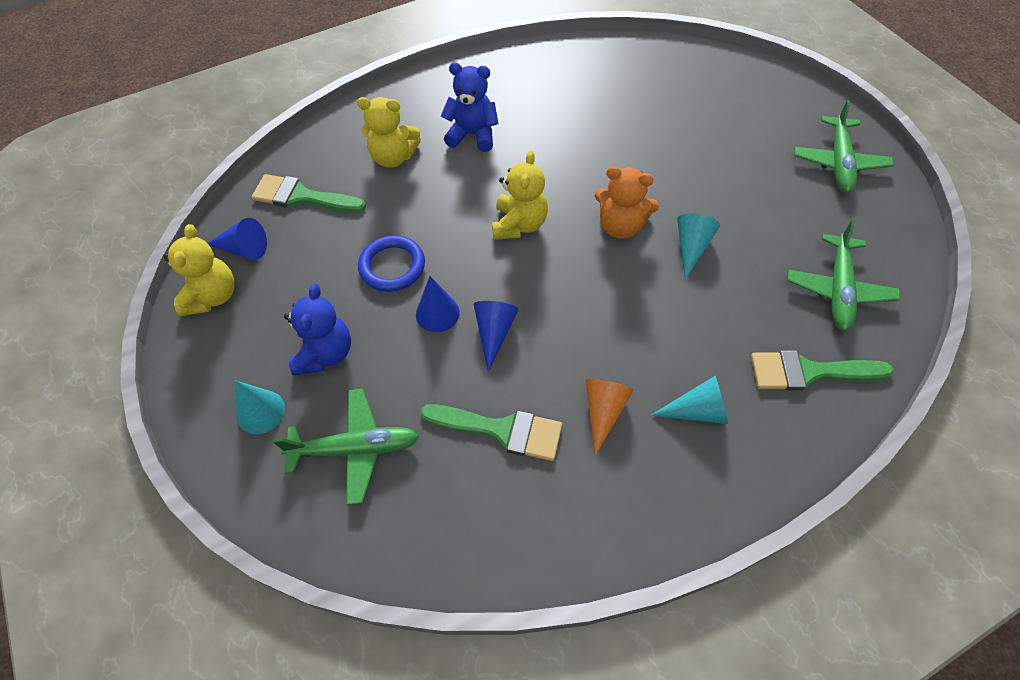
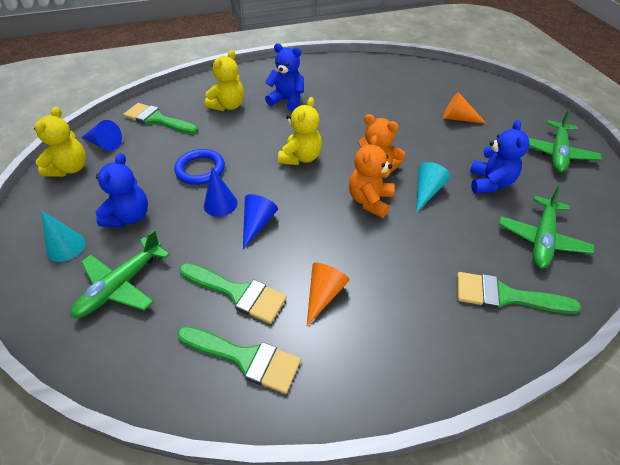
camera: 10 degrees right, 10 degrees down
(355, 449) = (121, 285): green plane -> green plane turned 120 degrees clockwise
(393, 157) = (228, 106): yellow teddy bear -> yellow teddy bear turned 75 degrees counterclockwise
(537, 508) = (245, 358): none -> green brush
(624, 274) = (370, 201): none -> orange teddy bear
(697, 411) = (401, 308): turquoise cone -> none
(707, 128) = (458, 118): none -> orange cone
(764, 221) = (489, 183): none -> blue teddy bear

